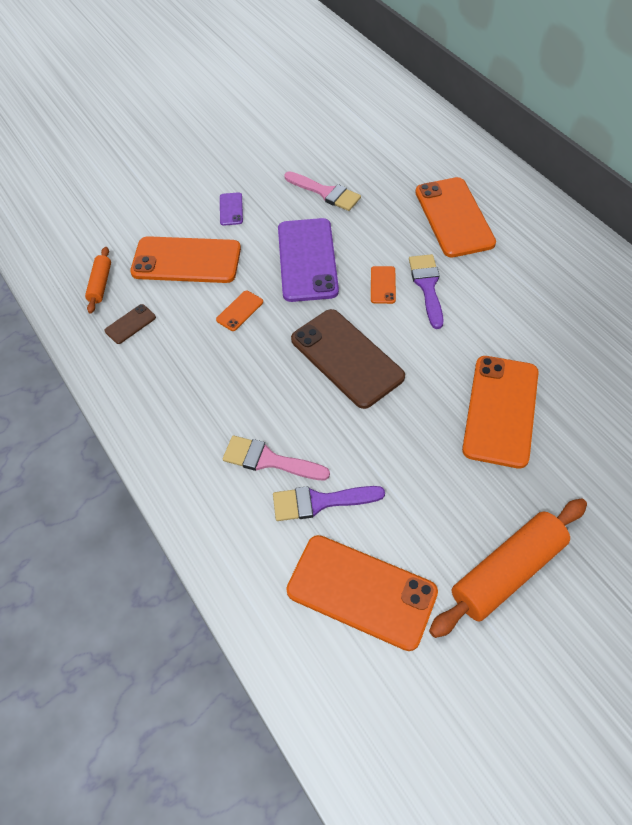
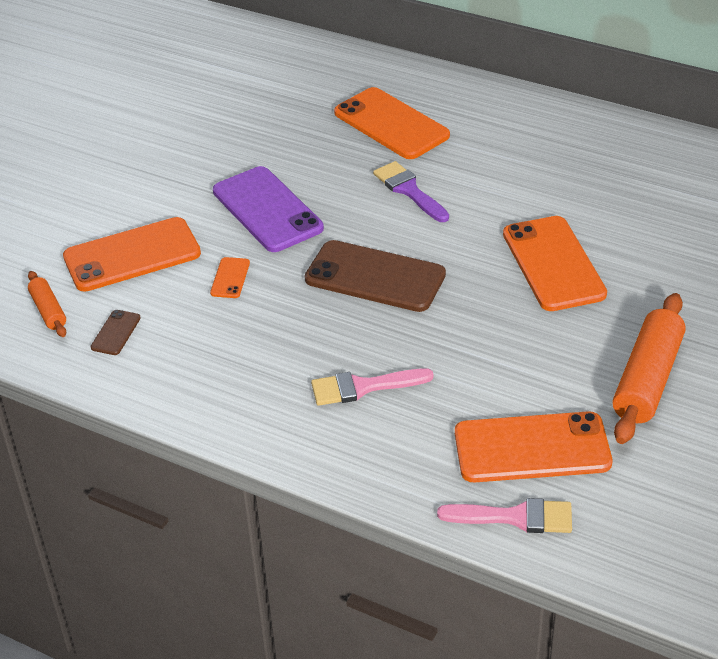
camera: 30 degrees left, 15 degrees down
(231, 209) = (144, 193): purple phone -> none
(320, 502) = (440, 399): purple brush -> none
(325, 192) = (239, 145): pink brush -> pink brush (515, 517)
(383, 285) = (363, 204): orange phone -> none

